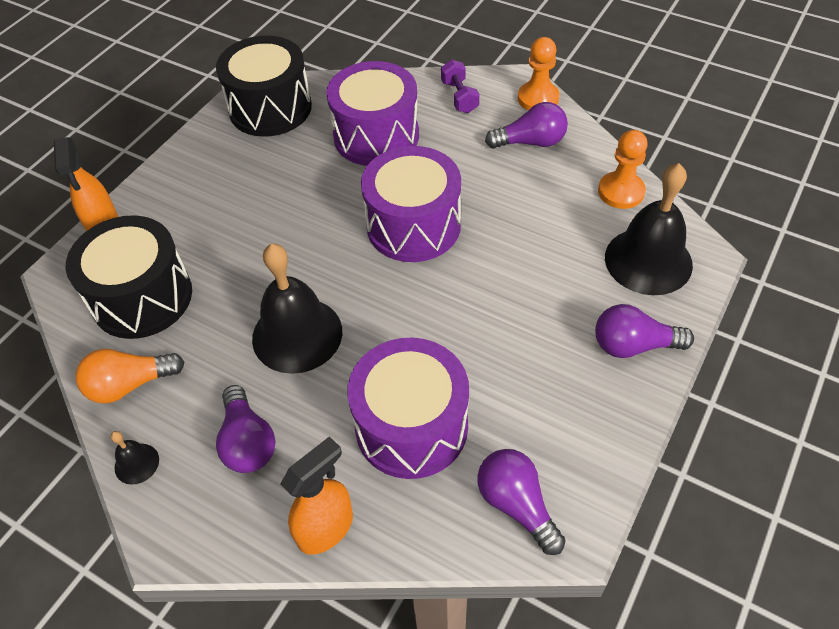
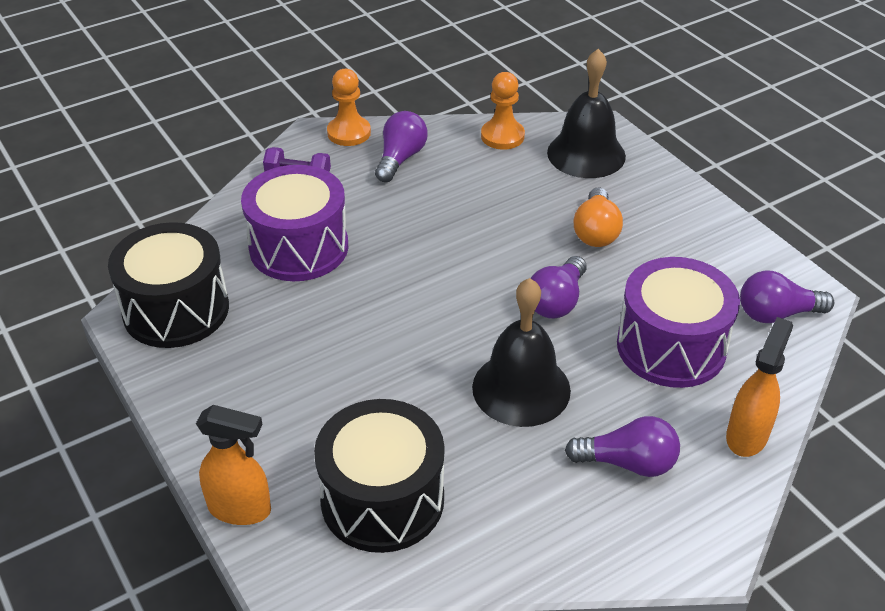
camera: 65 degrees left, 10 degrees down
(130, 384) = (501, 541): orange light bulb -> orange light bulb (596, 232)
(136, 463) = (607, 559): black bell -> none
(326, 528) = (747, 435): orange spray bottle -> orange spray bottle turned 45 degrees clockwise
(413, 225) = (443, 265): purple drum -> none
(633, 345) = (663, 196): purple light bulb -> purple light bulb (557, 301)

